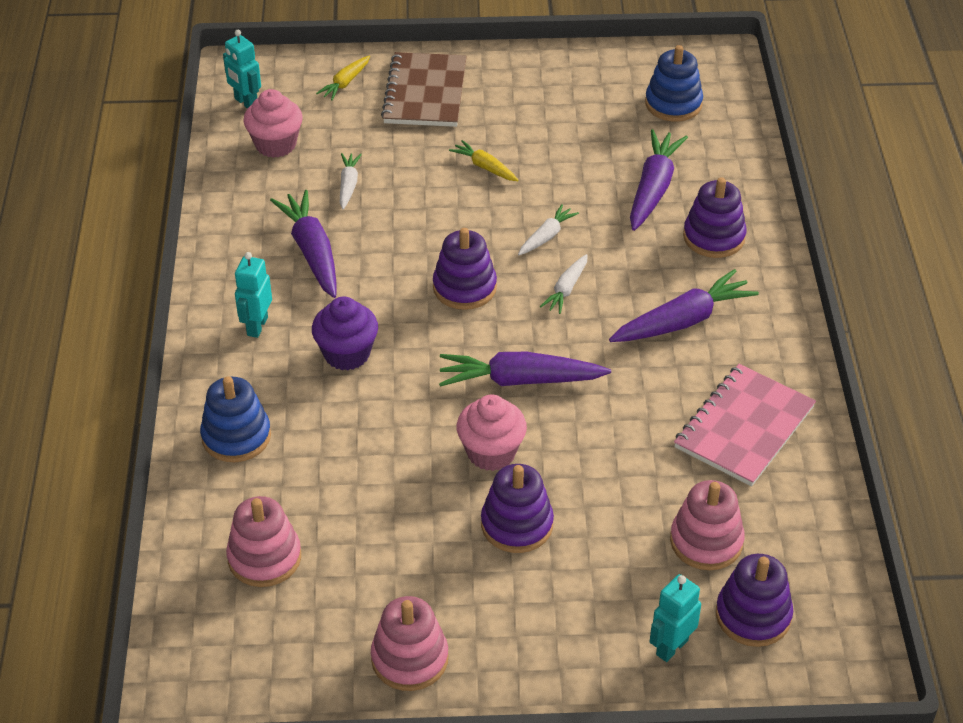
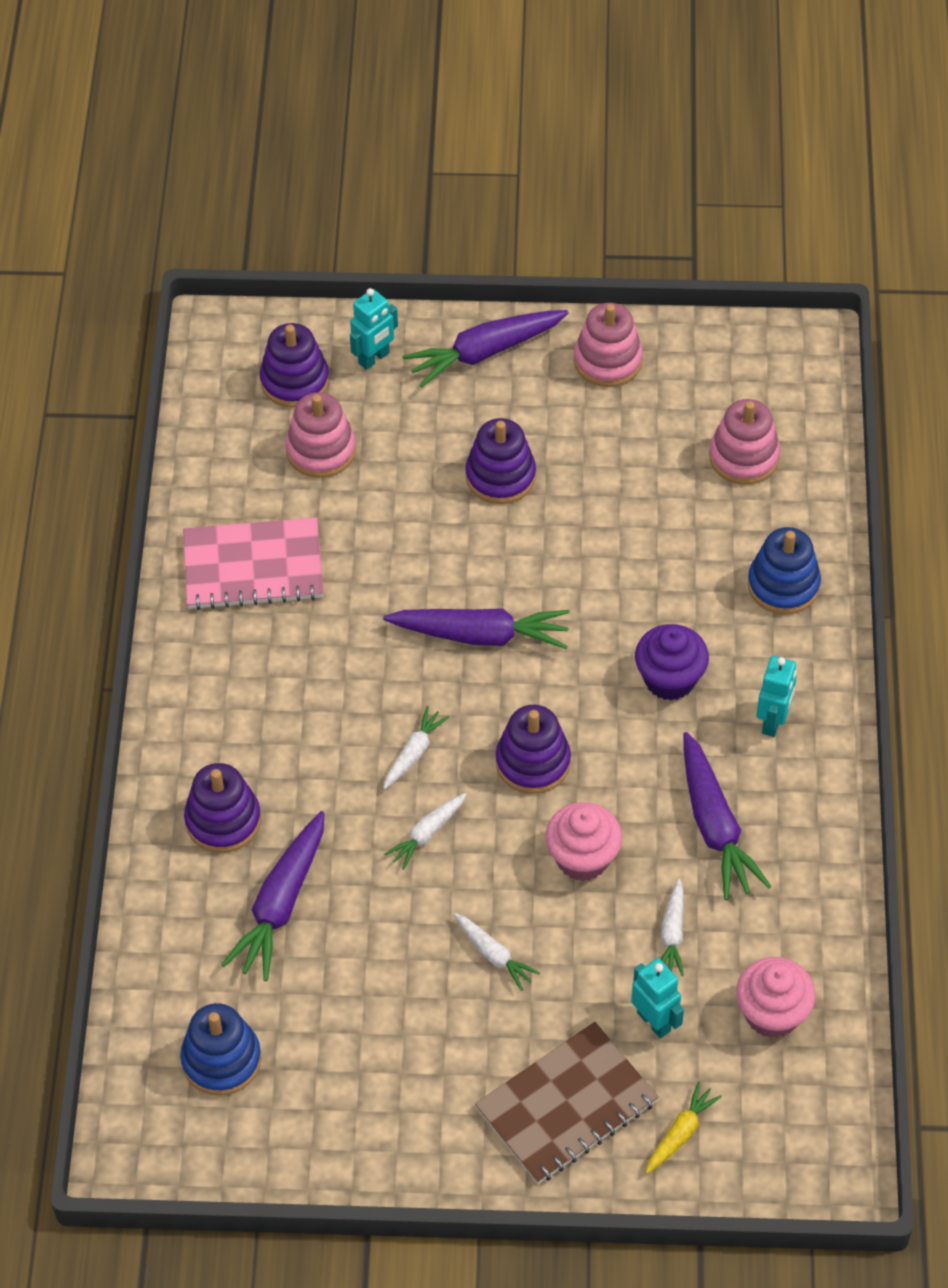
camera: 175 degrees left, 10 degrees up
(246, 103) = (820, 1100): turquoise robot -> turquoise robot (654, 1021)
(425, 92) = (566, 1105): brown notebook -> brown notebook turned 45 degrees clockwise
(485, 167) = (493, 955): yellow carrot -> white carrot
(491, 452) = (519, 553): pink cupcake -> pink cupcake (582, 858)
(682, 321) = (288, 701): purple carrot -> purple carrot (485, 352)
(744, 427) = (253, 566): pink notebook -> pink notebook turned 45 degrees clockwise

